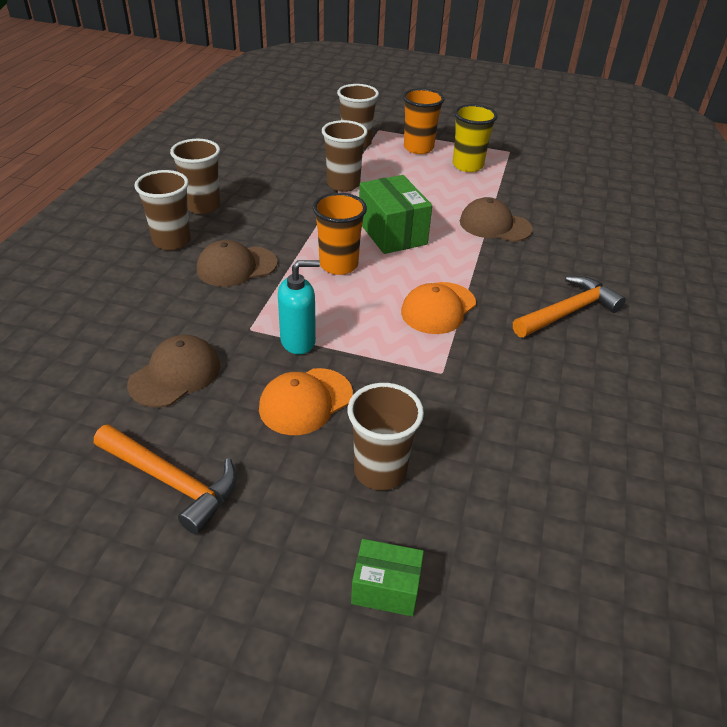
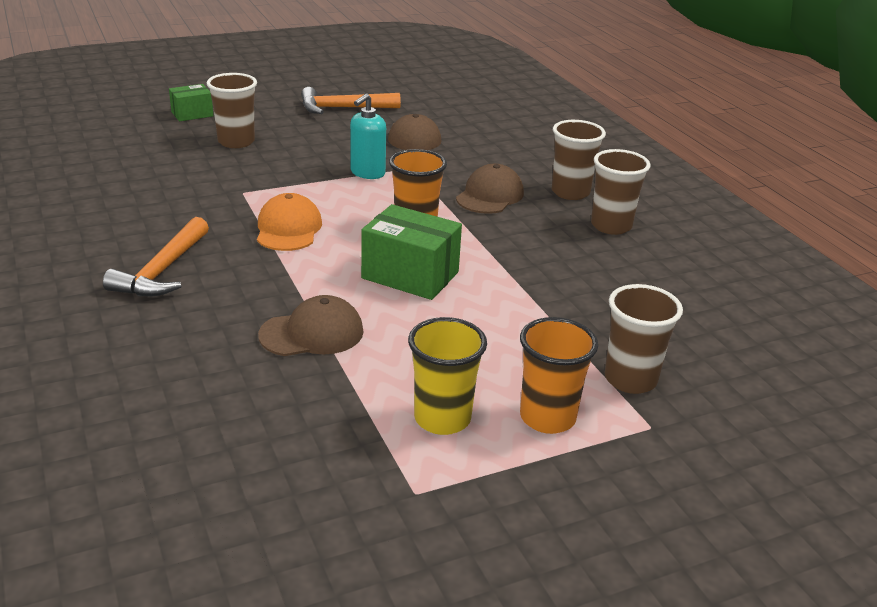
camera: 140 degrees right, 10 degrees down
(305, 401) = (318, 151): orange cap -> none
(343, 184) = (540, 307): brown cup -> none

